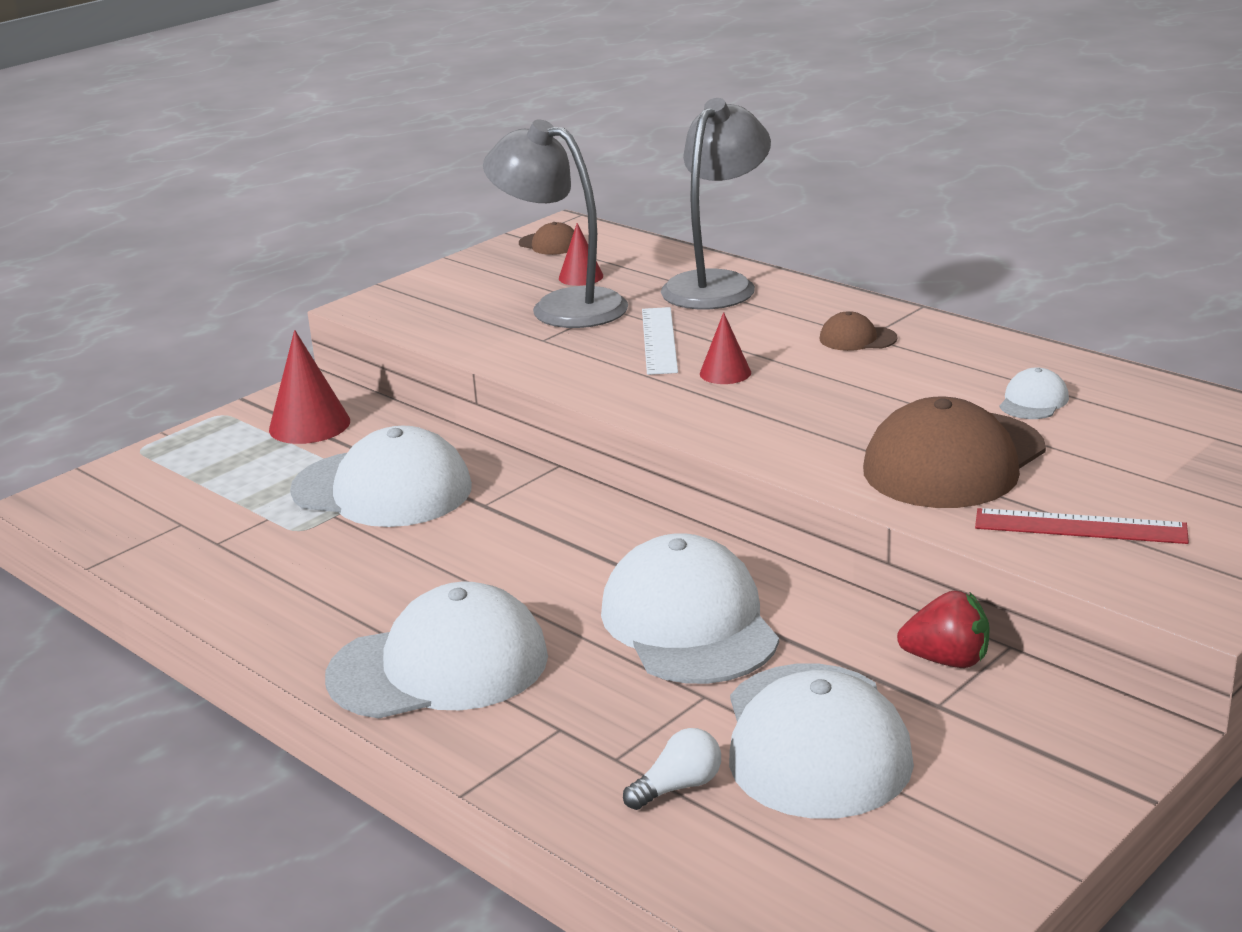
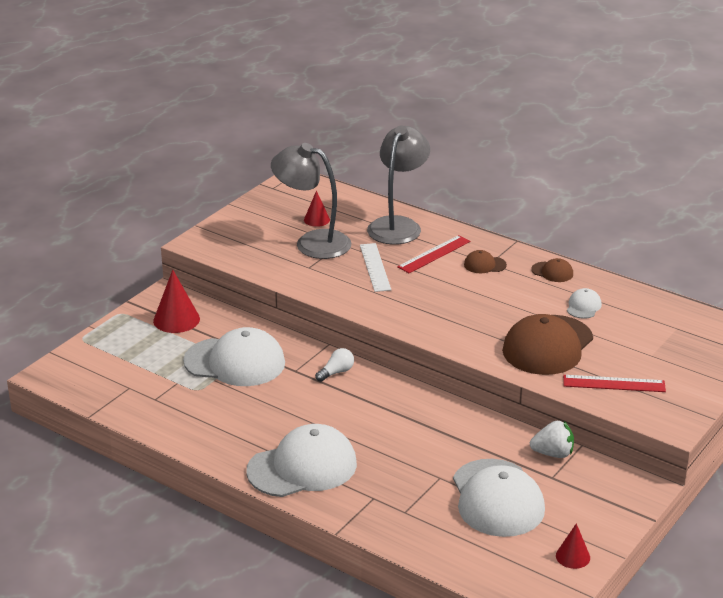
camera: 10 degrees left, 5 degrees up
(549, 244) = (290, 193): brown cap -> brown cap (552, 272)
(678, 787) = (437, 524): white light bulb -> white light bulb (336, 372)
(689, 623) = (423, 438): white cap -> none
(725, 373) = (417, 290): red cone -> red cone (573, 556)
(769, 323) = (434, 254): none -> red ruler
(947, 660) = (553, 453): red strawberry -> white strawberry

